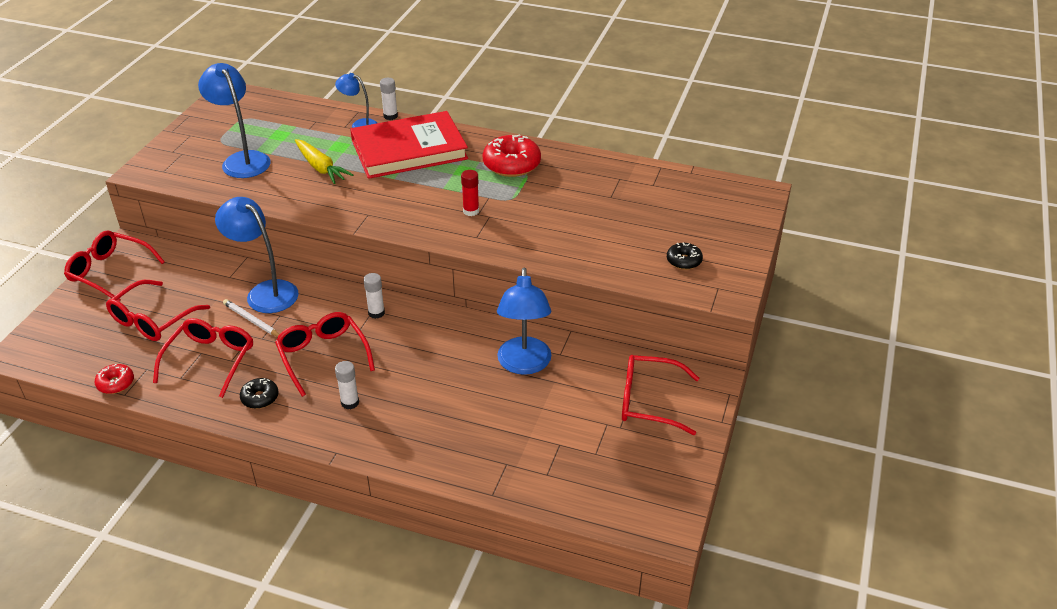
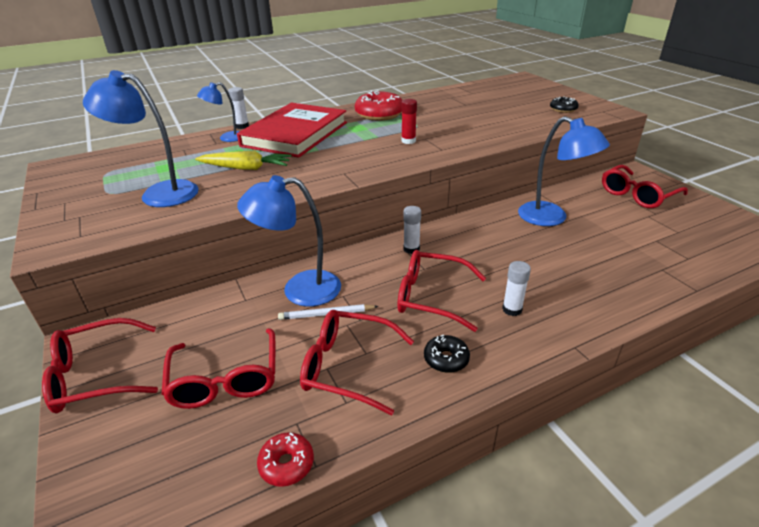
camera: 45 degrees left, 5 degrees down
(210, 360) = (347, 367): red glasses -> red glasses turned 45 degrees counterclockwise

